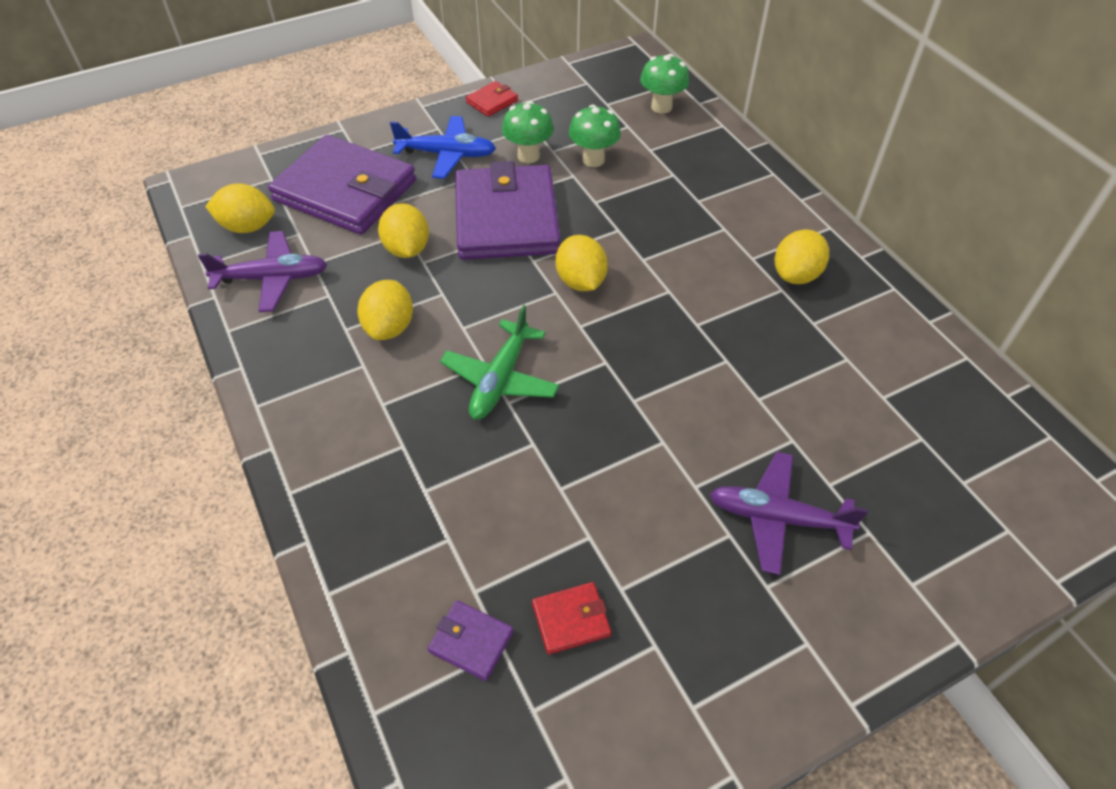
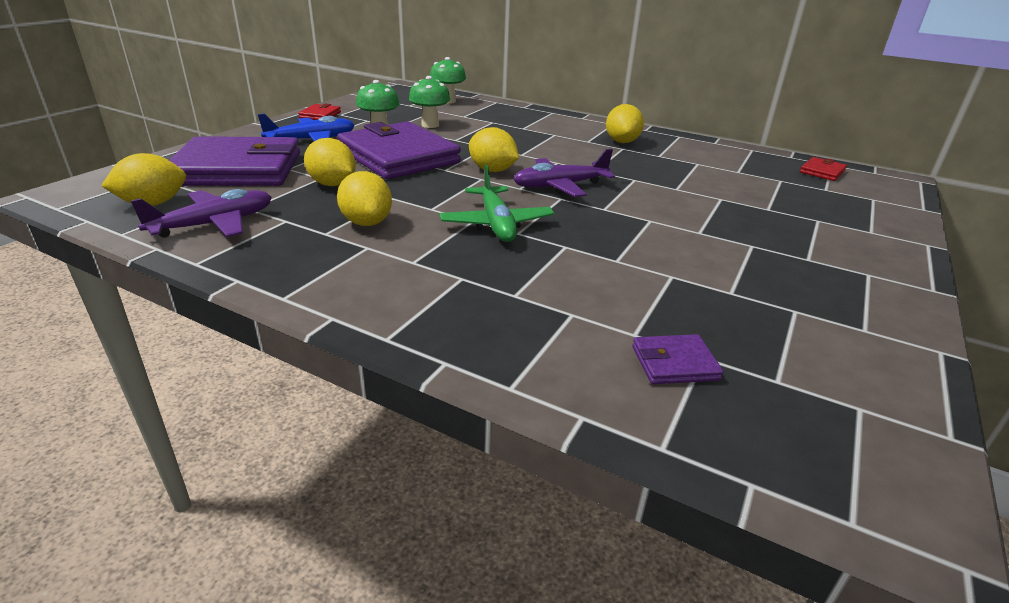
camera: 35 degrees left, 20 degrees down
(571, 619) = (724, 320): red wallet -> red wallet (822, 172)
(777, 518) = (765, 230): purple plane -> purple plane (560, 186)

